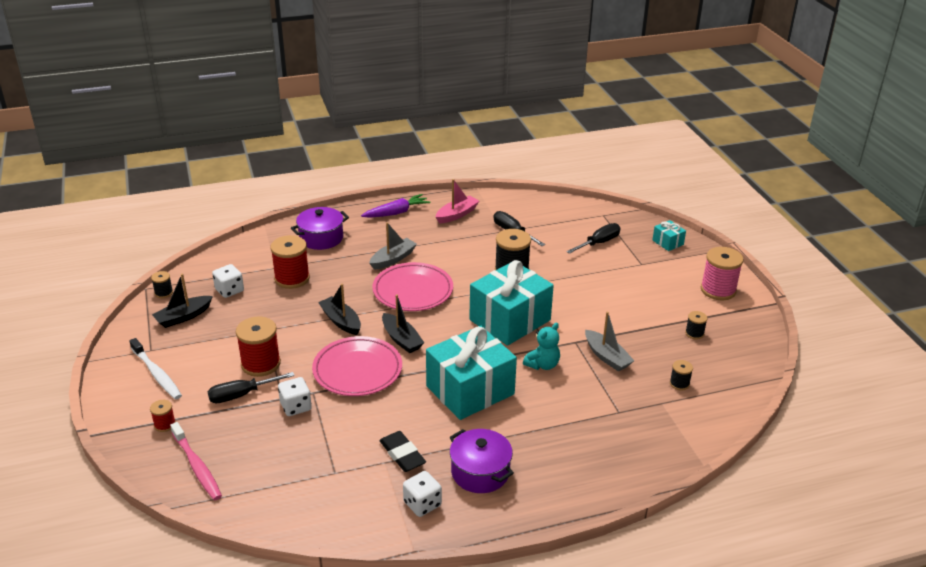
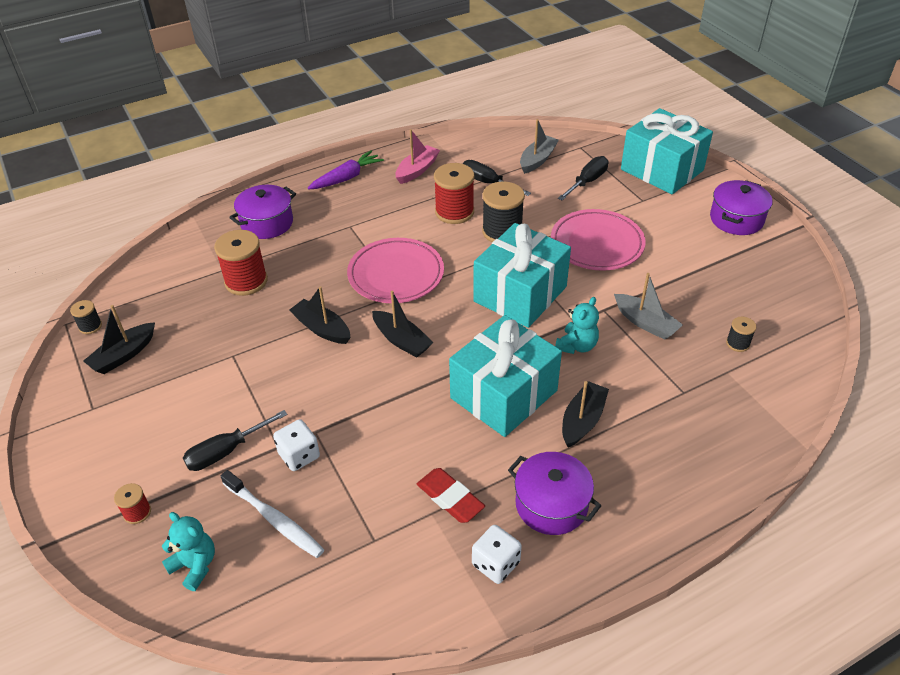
camera: 10 degrees left, 10 degrees up
(156, 374) = (108, 441): white toothbrush -> white toothbrush (274, 519)
(197, 466) = (195, 566): pink toothbrush -> turquoise teddy bear
(229, 290) = (173, 309): white dice -> none
(261, 364) = (239, 403): red spool -> red spool (454, 212)
(357, 370) = (361, 391): pink plate -> pink plate (597, 244)
(393, 259) = (360, 237): grey boat -> grey boat (537, 160)
(402, 454) = (450, 498): black eraser -> red eraser
(527, 418) = (582, 420): none -> black boat
(668, 242) = (662, 170): turquoise gift -> turquoise gift, size x2.34
(694, 333) = (731, 277): black spool -> none
(718, 290) = (736, 219): pink spool -> purple pot

